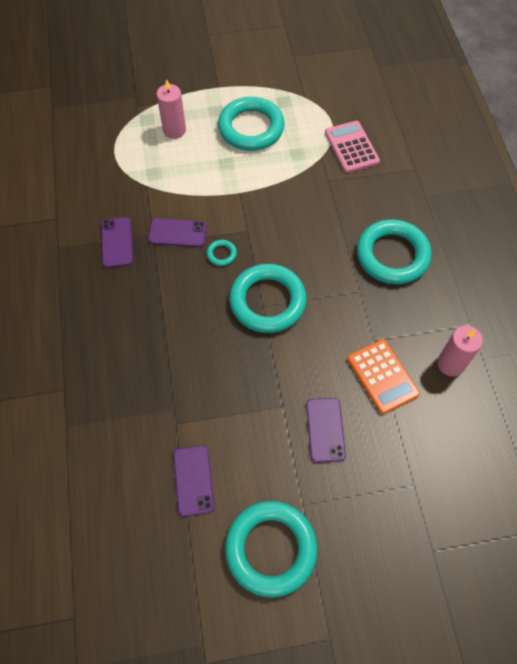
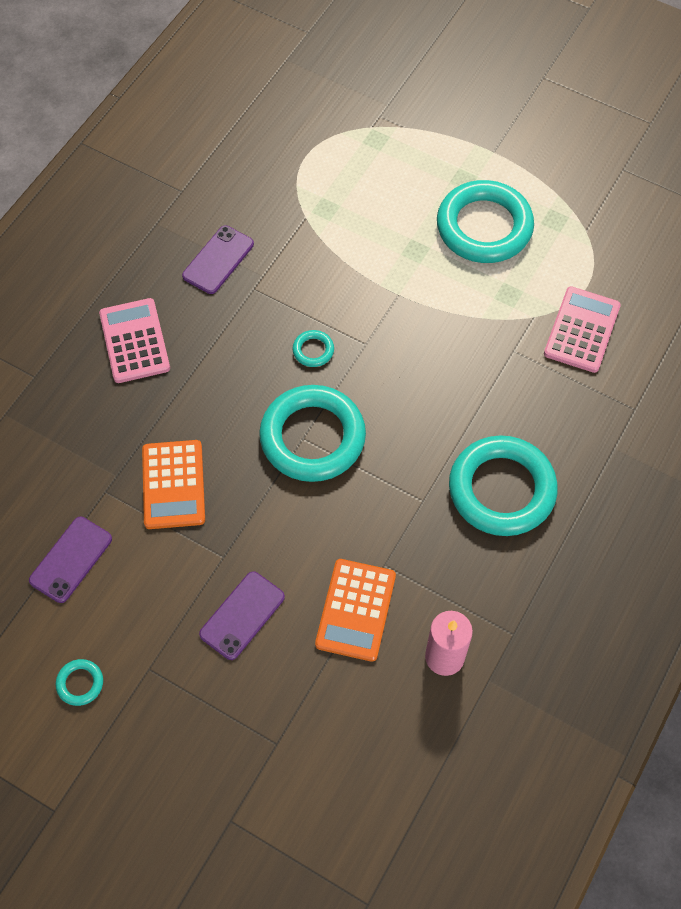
camera: 40 degrees right, 0 degrees up
(109, 323) = (134, 341): none -> pink calculator
(174, 130) = (394, 172): pink candle -> none
(177, 233) = (289, 294): purple phone -> none
(213, 387) = (173, 485): none -> orange calculator
(271, 549) = (80, 683): turquoise ring -> turquoise ring, size x0.41

